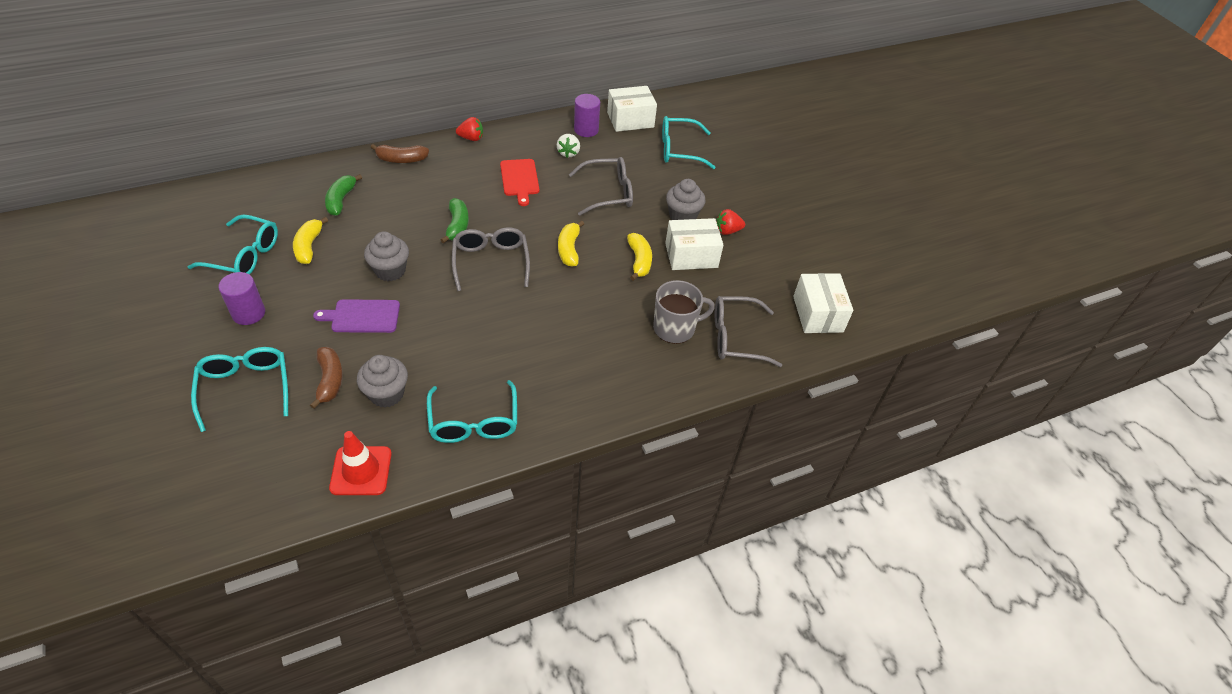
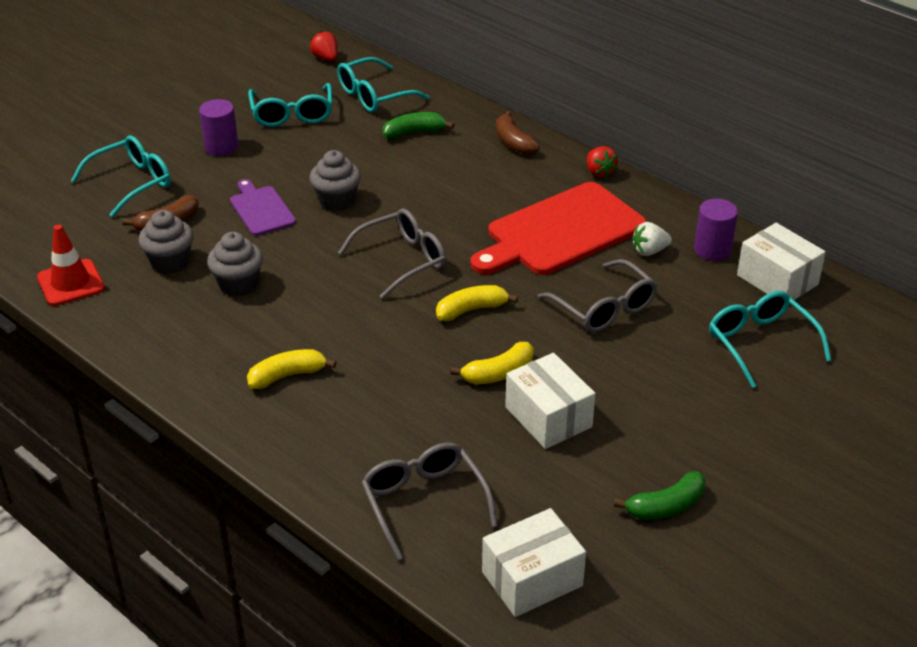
camera: 70 degrees right, 10 degrees down
(309, 246) = (332, 142): yellow banana -> yellow banana (287, 376)
(457, 226) = (440, 217): green banana -> green banana (666, 506)
(474, 421) = (165, 330): turquoise glasses -> turquoise glasses (374, 95)
(520, 179) = (561, 232): red cutting board -> red cutting board, size x1.96
(675, 328) = (402, 440): grey mug -> none
(682, 216) = (620, 387): grey cupcake -> grey cupcake (238, 285)
(727, 231) = (629, 439): red strawberry -> red strawberry (326, 58)

